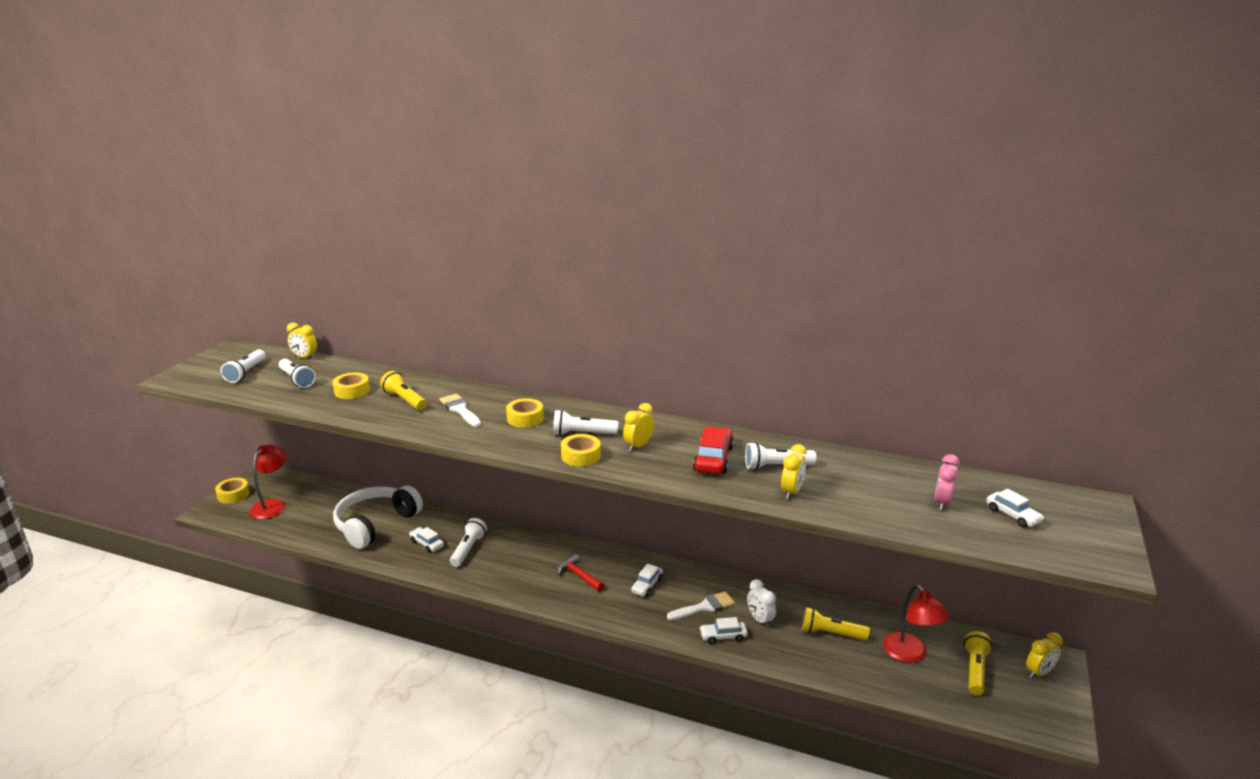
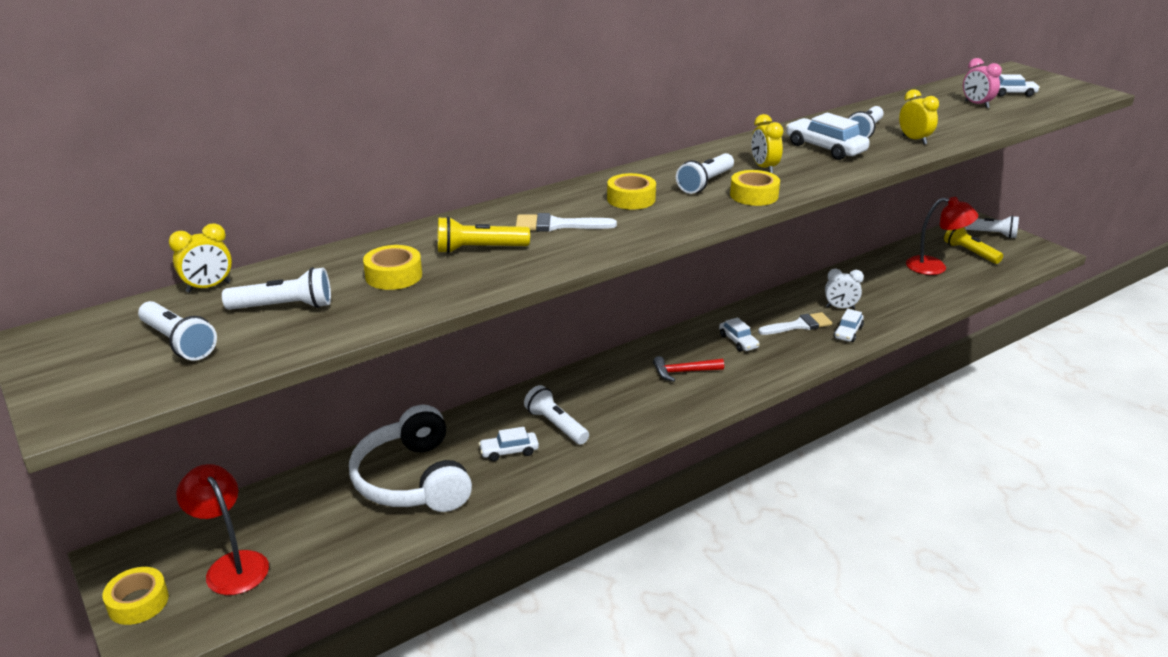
camera: 55 degrees left, 5 degrees up
(705, 607) = (799, 325): white brush -> white brush turned 60 degrees clockwise
(713, 459) = (825, 148): red car -> white car
(831, 633) = (885, 286): yellow flashlight -> none
(1039, 672) = (988, 234): yellow clock -> white flashlight

